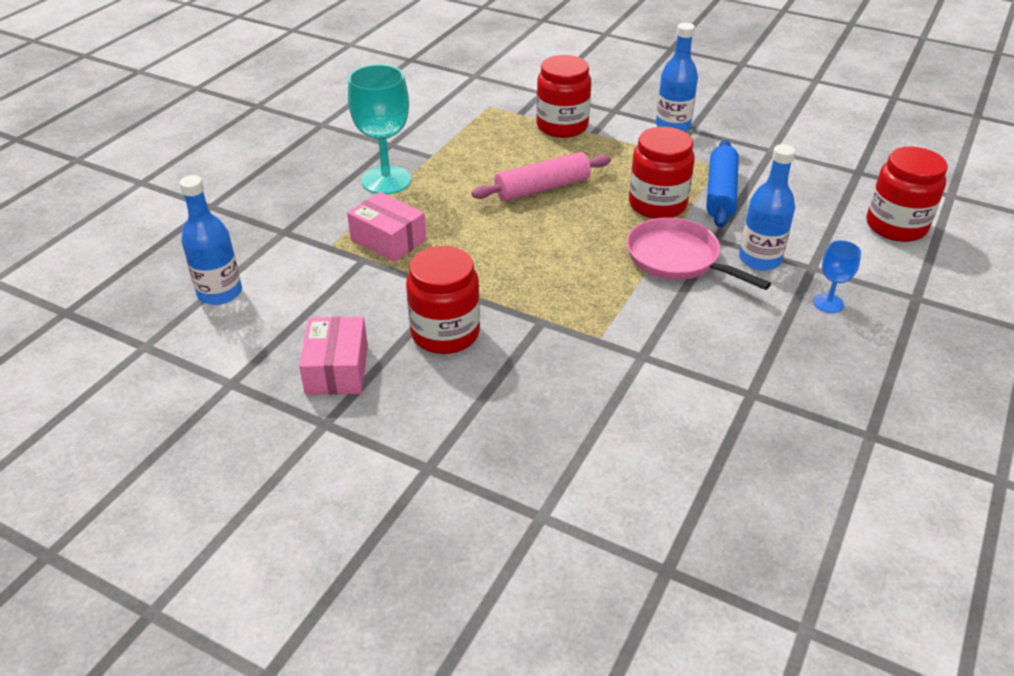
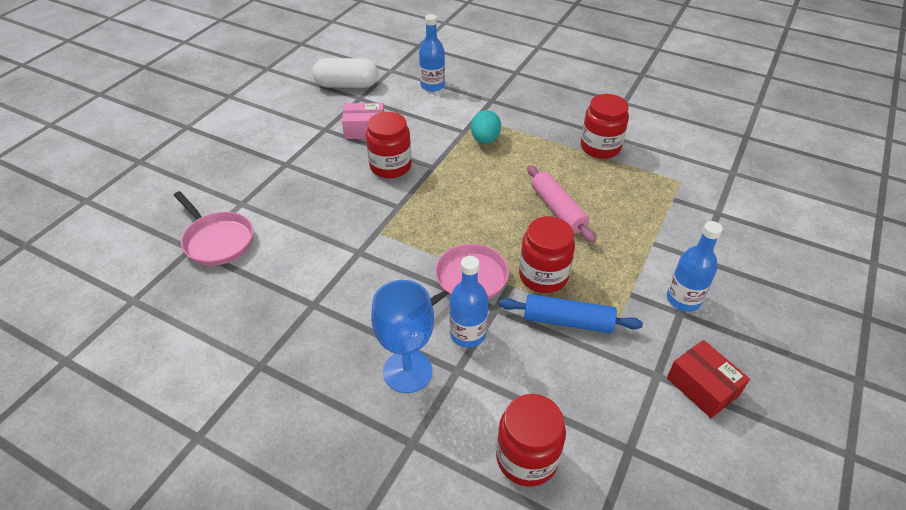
camera: 90 degrees right, 5 degrees up
(177, 405) = (347, 85): none -> white capsule
(386, 180) = (555, 135): turquoise goblet -> none
(388, 240) = (485, 140): pink box -> turquoise egg
(562, 126) = (659, 223): red jar -> red jar (600, 147)
(641, 534) = (217, 240): none -> pink pan
(775, 130) = (702, 386): none -> red box
(828, 303) = (407, 371): blue goblet -> blue goblet, size x1.97

